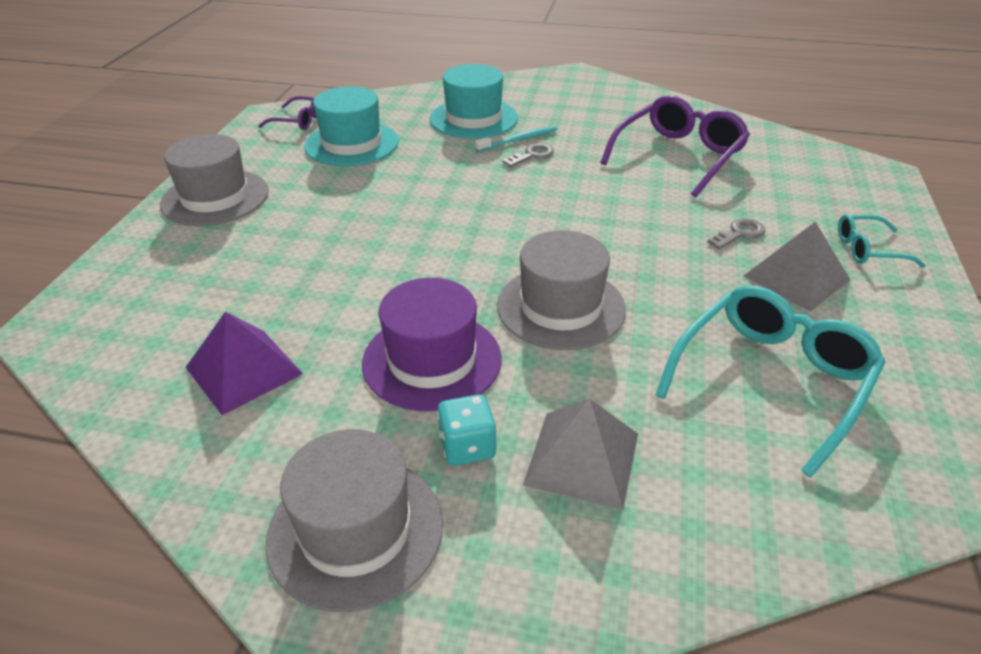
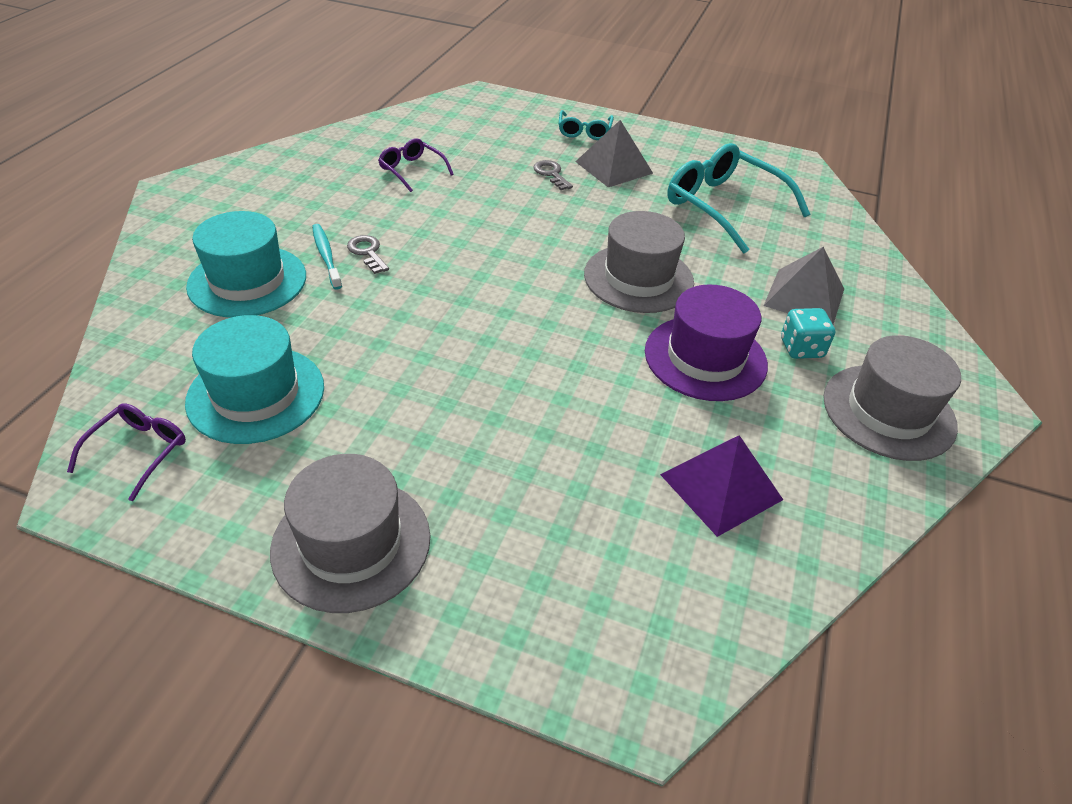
camera: 85 degrees left, 5 degrees up
(679, 156) = (411, 170): purple glasses -> purple glasses, size x0.52

